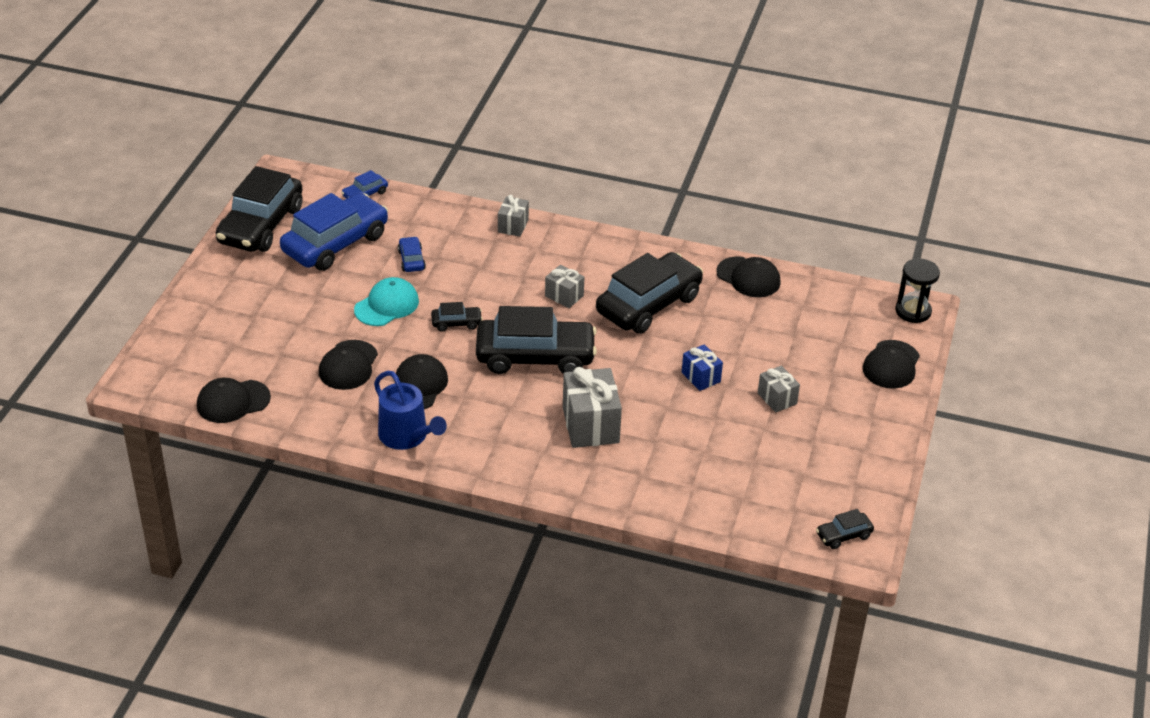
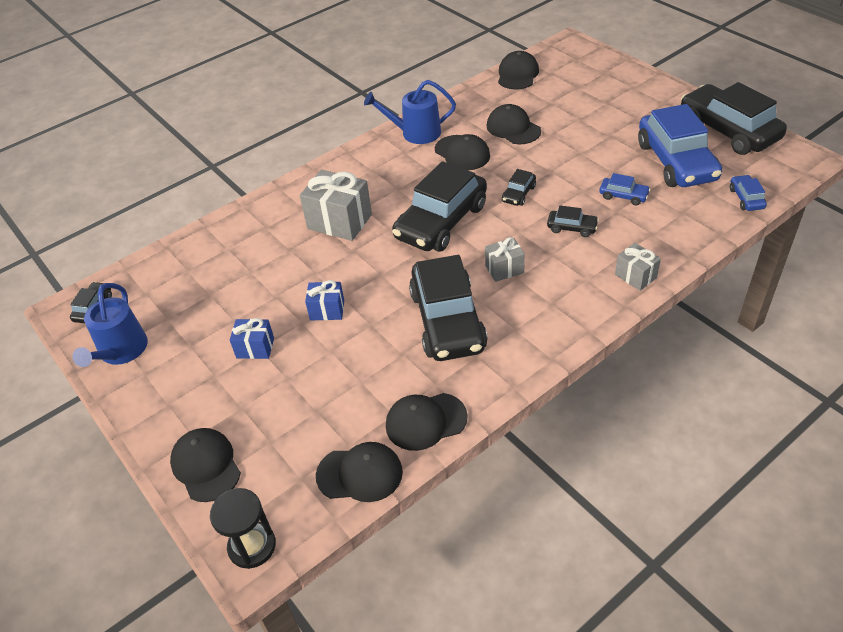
camera: 130 degrees right, 5 degrees up
(387, 305) = (570, 165): turquoise cap -> none
(480, 276) = (572, 228): none -> black car
(777, 398) = (255, 348): grey gift -> blue gift
(817, 289) = (360, 474): none -> black cap
(862, 481) = (121, 351): none -> blue watering can

